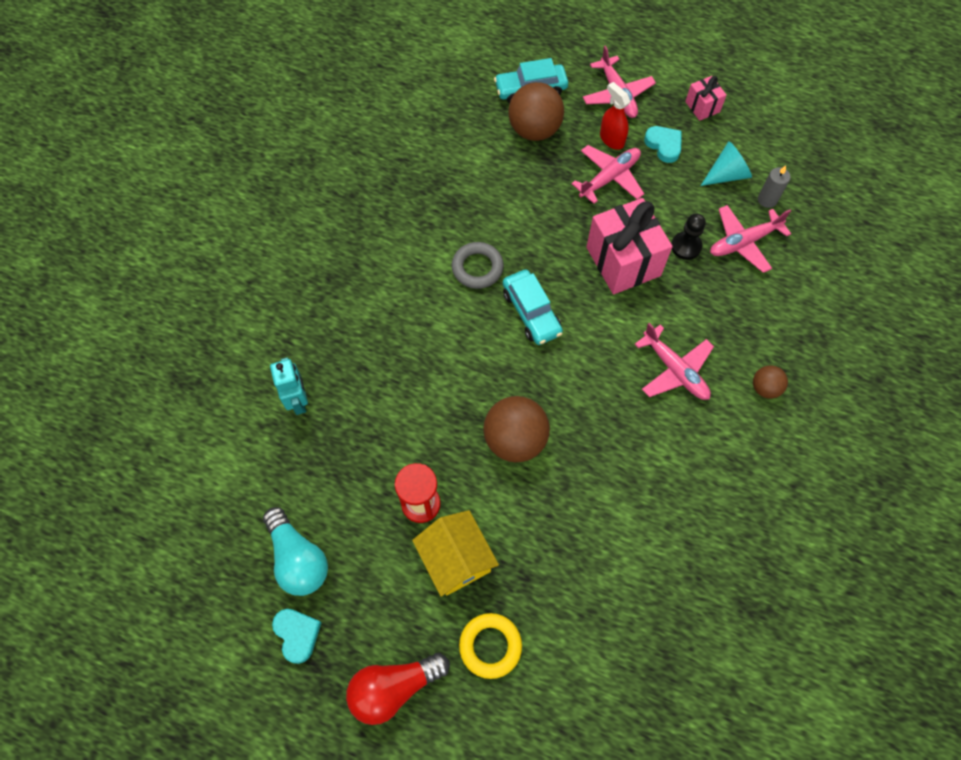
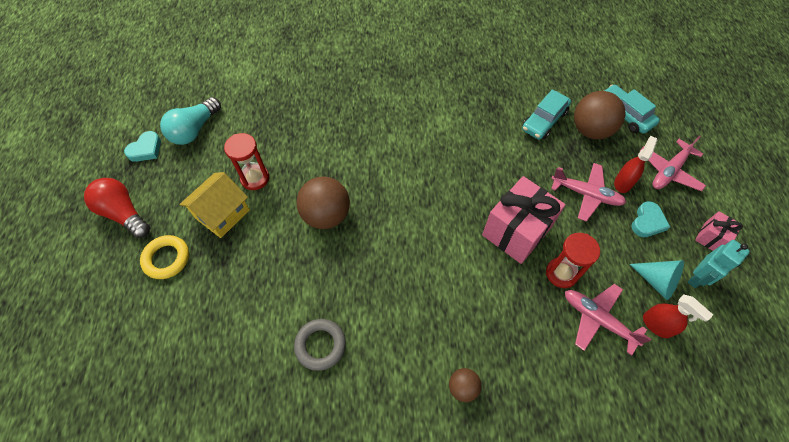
camera: 65 degrees right, 5 degrees down
(298, 401) = (299, 87): turquoise robot -> turquoise robot (697, 277)
(477, 268) = (450, 141): grey ring -> grey ring (320, 345)
(531, 312) = (434, 187): turquoise car -> turquoise car (544, 120)
(675, 370) = (440, 305): pink plane -> none
(686, 246) = (561, 273): black pawn -> red hourglass
(767, 200) = (656, 325): grey candle -> red spray bottle

